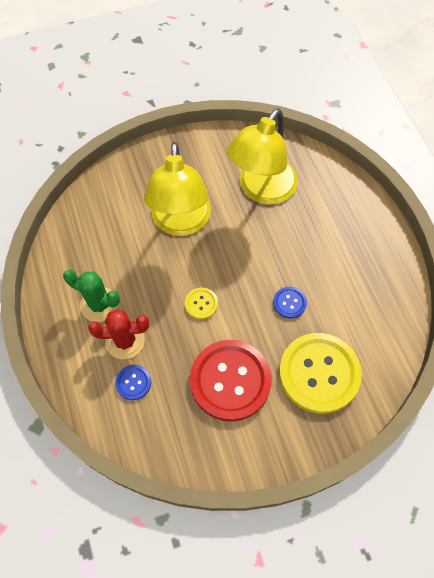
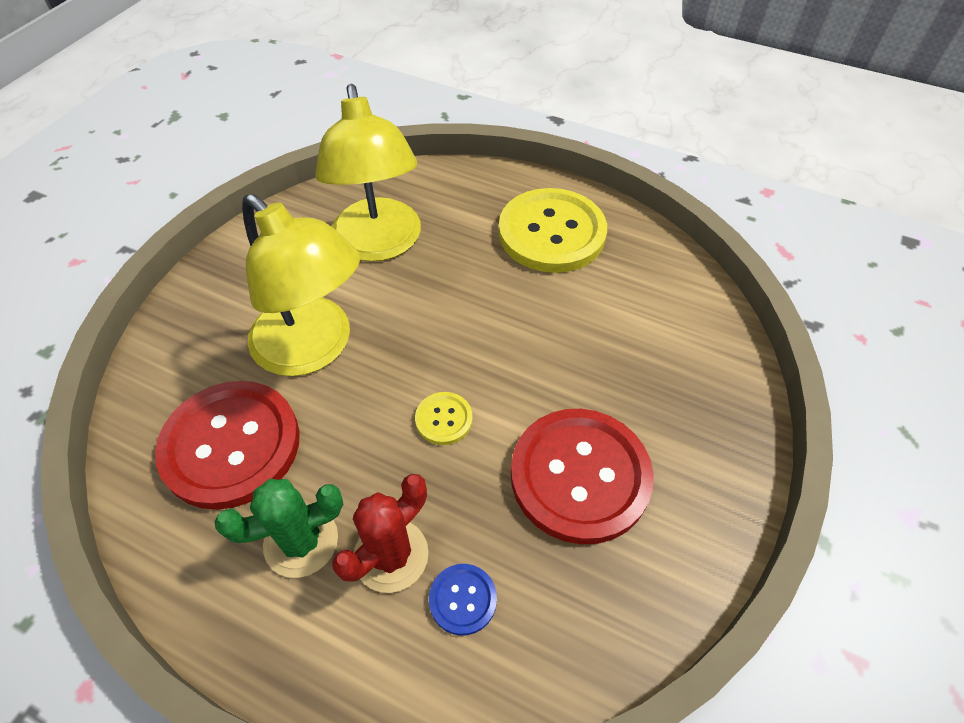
camera: 45 degrees left, 10 degrees down
(110, 240) = (231, 445): none -> red button
(289, 303) = (544, 333): blue button -> none
(319, 373) = (660, 378): yellow button -> yellow button (551, 233)

